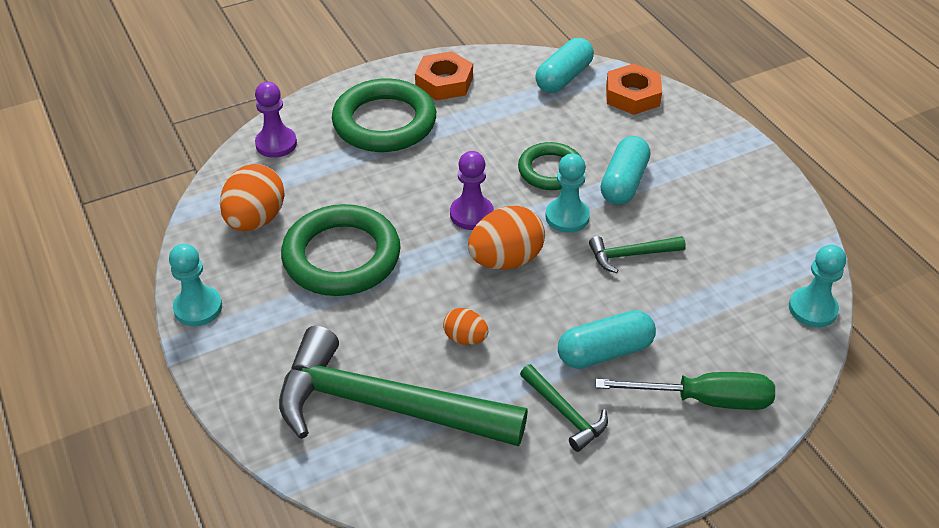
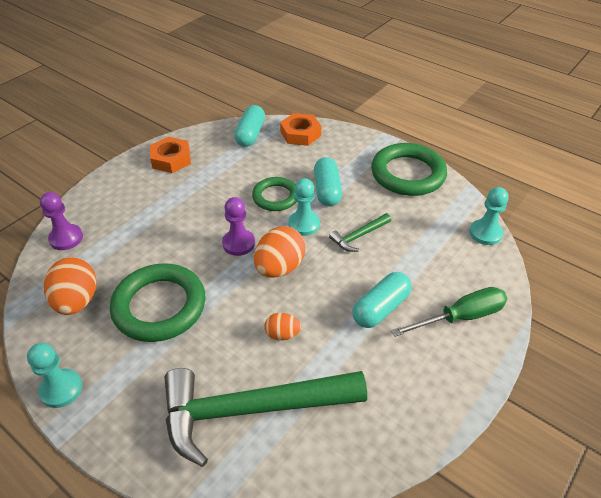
camera: 25 degrees left, 0 degrees up
(384, 122) = (142, 198): green ring -> green ring (407, 174)
(565, 413) = (380, 362): green hammer -> none

